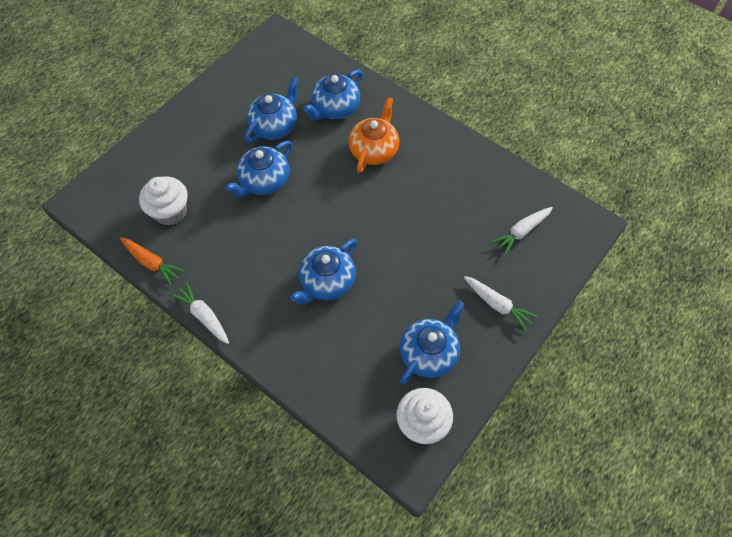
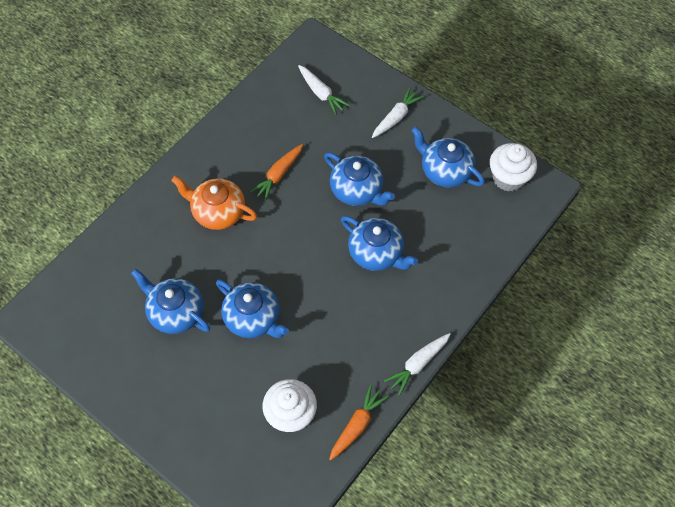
camera: 90 degrees left, 0 degrees up
(335, 108) = (156, 250): blue teapot -> blue teapot (357, 190)
(416, 196) = (279, 175): none -> orange carrot

